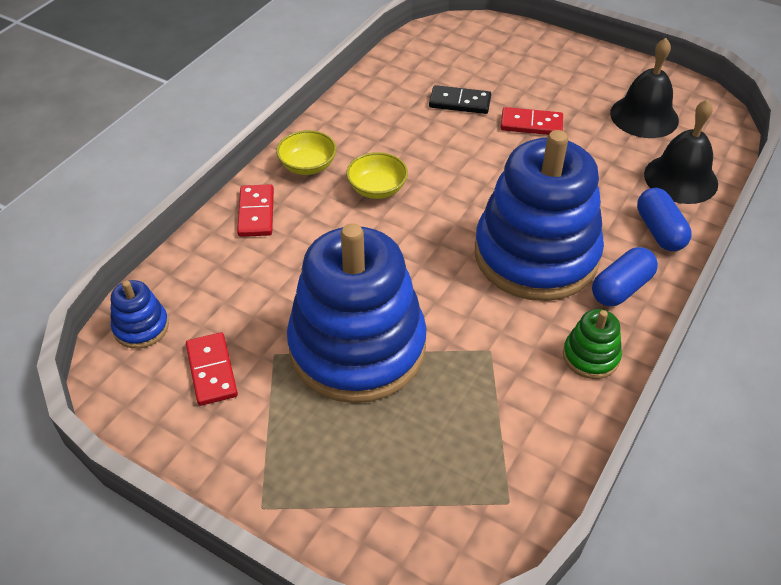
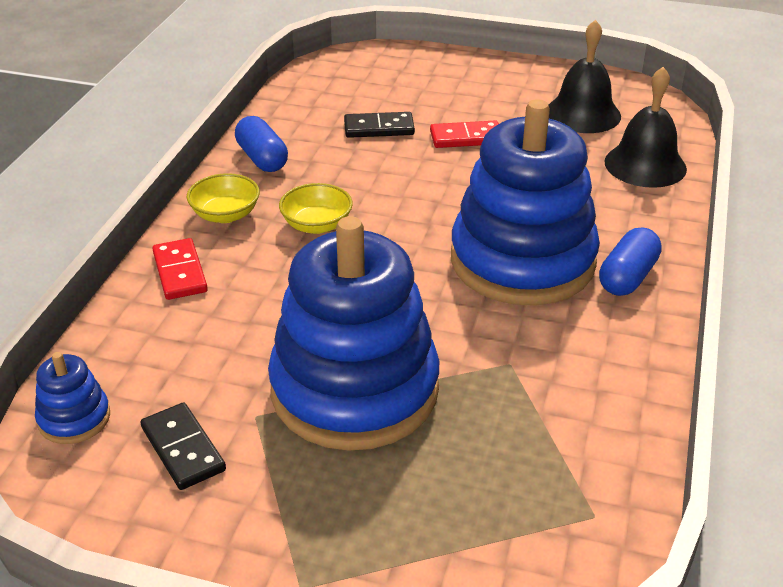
camera: 15 degrees left, 10 degrees down
(212, 371) = (183, 449): red domino -> black domino
(590, 356) = (623, 349): green stacking toy -> none
(659, 231) = (644, 216): blue capsule -> blue capsule (262, 158)

